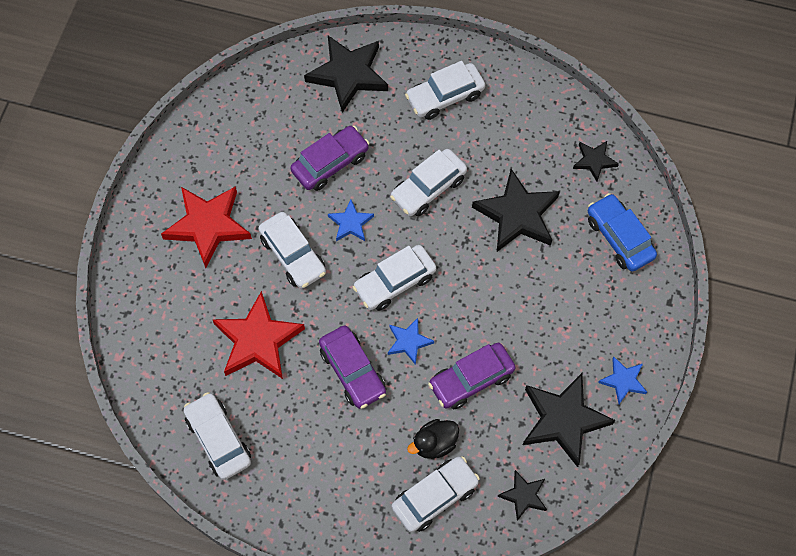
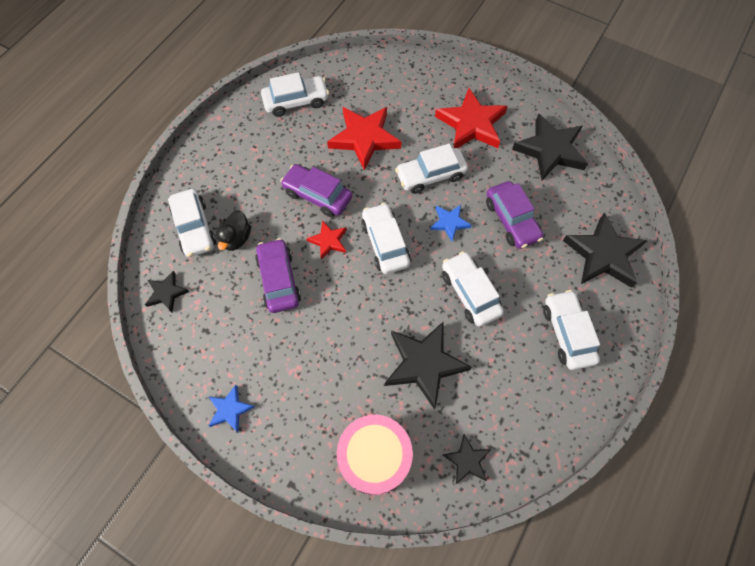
camera: 105 degrees right, 0 degrees up
(353, 371) = (317, 195): purple car -> purple car turned 45 degrees clockwise
(408, 342) = (328, 241): blue star -> red star
(434, 444) = (236, 238): black duck -> black duck turned 150 degrees counterclockwise
(563, 420) = (215, 344): black star -> black star (550, 150)
(619, 238) = (374, 457): blue car -> pink drum

